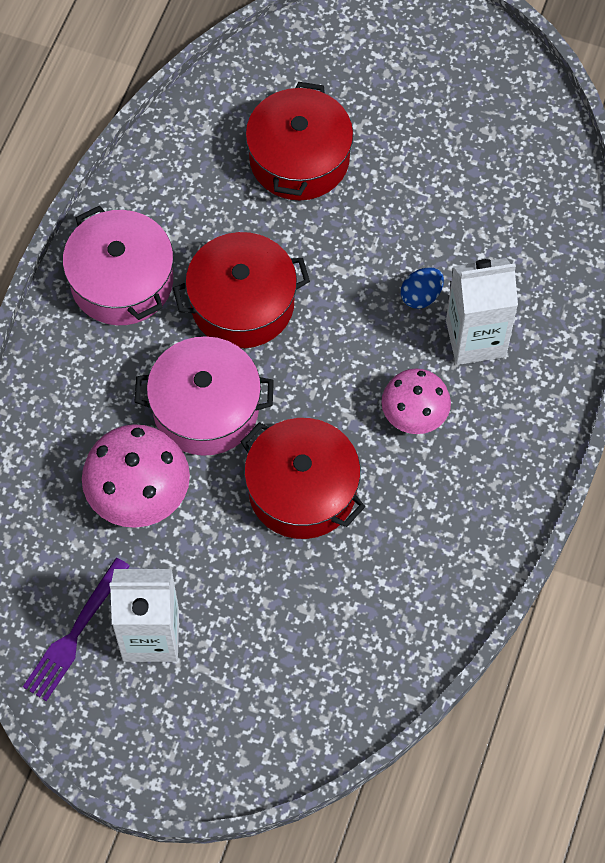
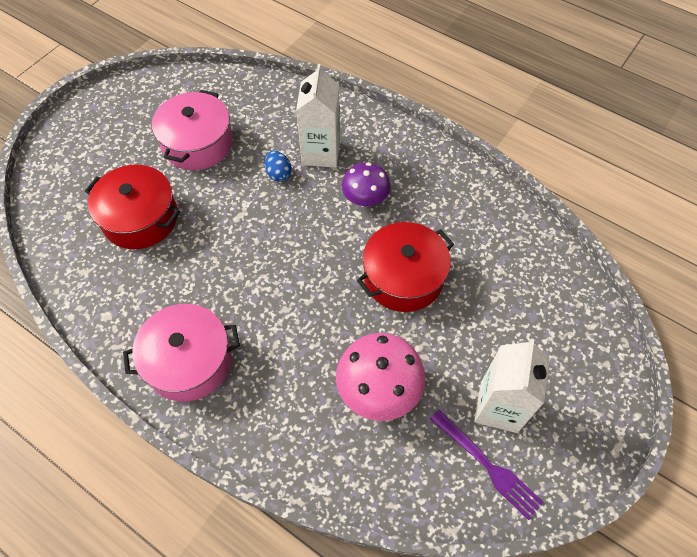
camera: 75 degrees left, 5 degrees down
(206, 408) = (320, 325): pink pot -> pink pot (197, 143)
(242, 304) = (242, 281): red pot -> none
(414, 414) = (365, 198): pink mushroom -> purple mushroom

